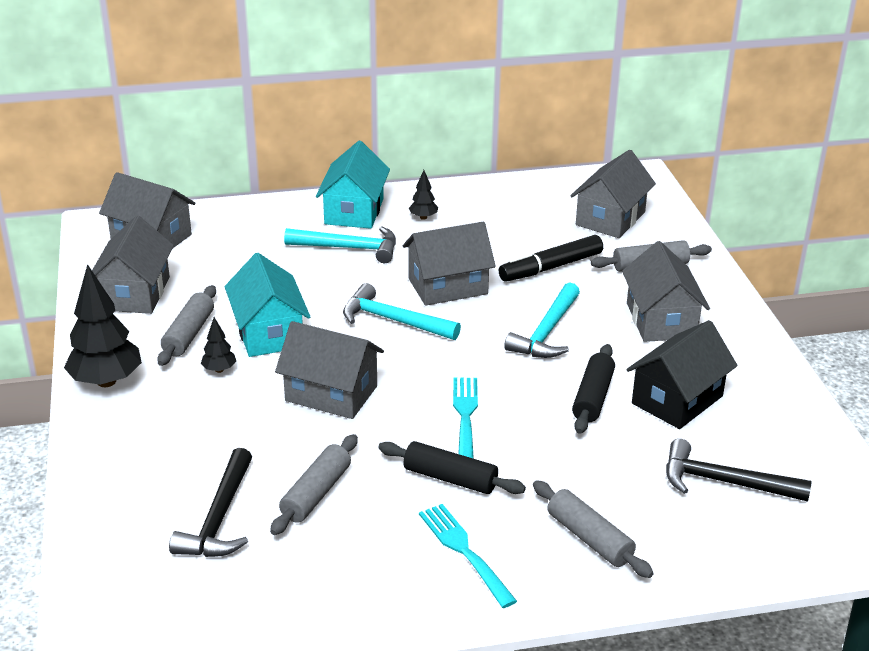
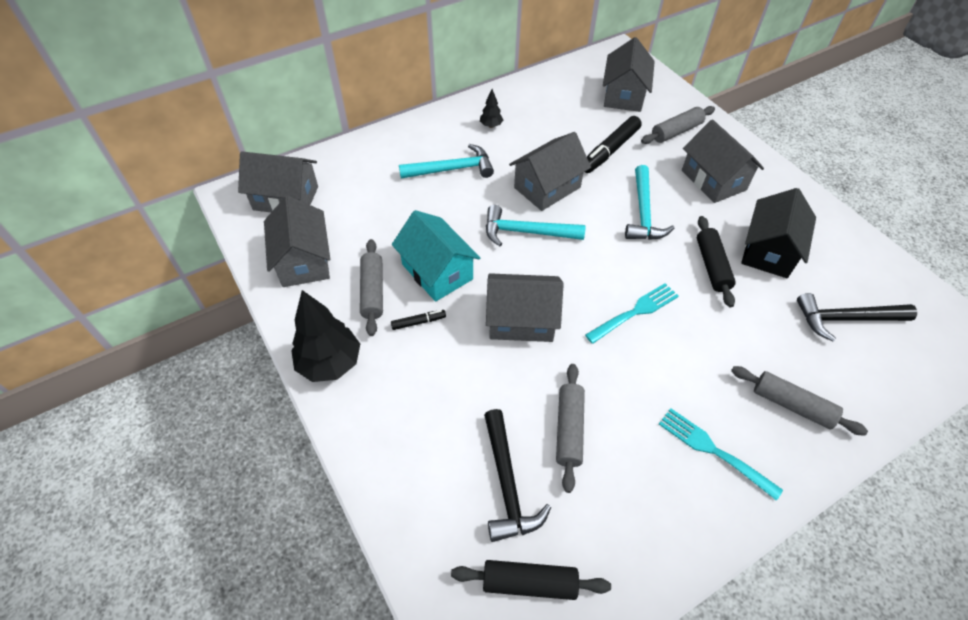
camera: 20 degrees left, 20 degrees up
(219, 370) = (418, 322): black tree -> black marker
(354, 211) = (435, 132): turquoise house -> none
(450, 478) = (660, 379): black rolling pin -> black rolling pin (529, 583)
(465, 417) = (634, 312): turquoise fork -> turquoise fork turned 75 degrees clockwise

